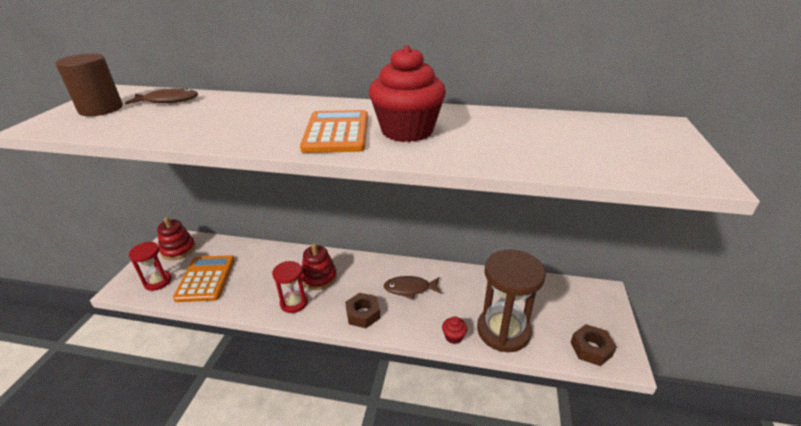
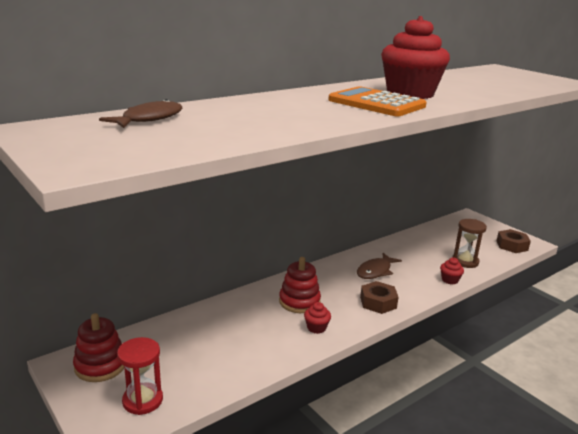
camera: 50 degrees left, 10 degrees down
(101, 109) = (94, 140): brown cylinder -> none
(205, 279) = (195, 364): orange calculator -> none
(294, 303) = (316, 328): red hourglass -> red cupcake
(503, 331) = (465, 261): brown hourglass -> brown hourglass, size x0.56

